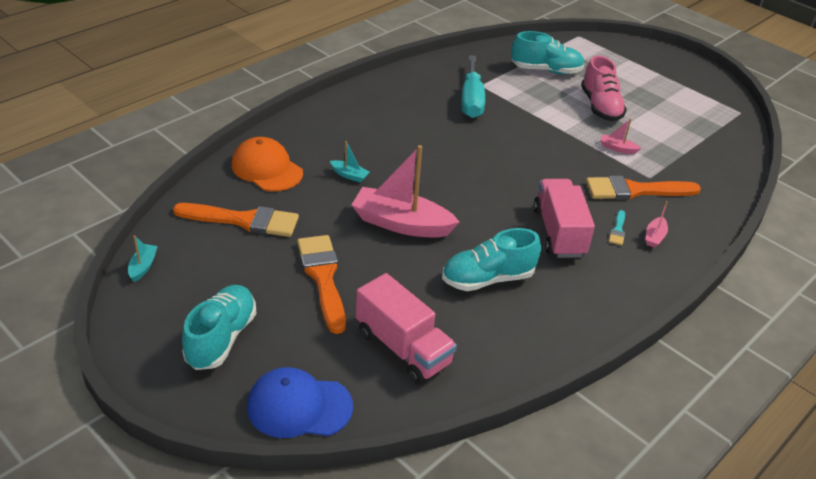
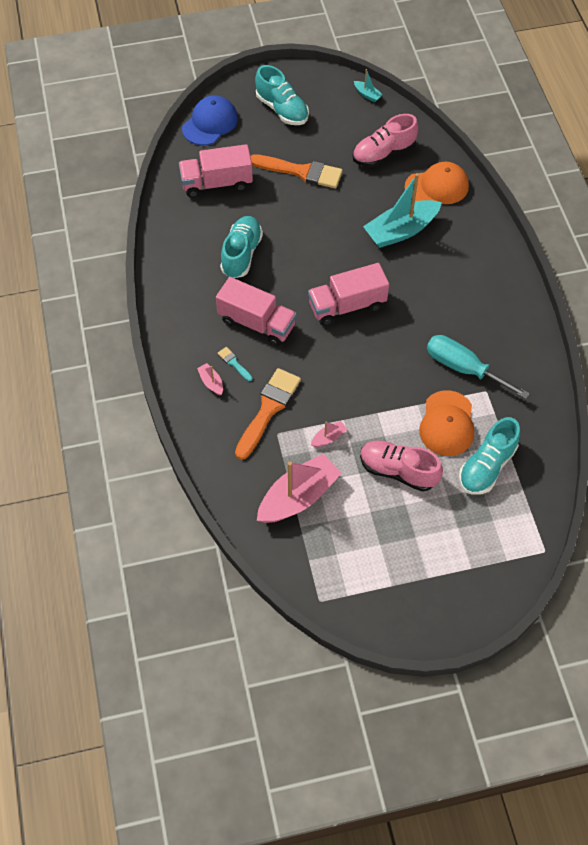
camera: 125 degrees right, 20 degrees up
(243, 220) = (383, 154): orange brush -> pink shoe
(349, 175) = (401, 231): turquoise boat -> turquoise boat, size x2.32
(401, 224) = (326, 235): pink boat -> pink boat (298, 497)
(476, 181) = (347, 306): none -> pink truck
(532, 95) = (447, 423): none -> orange cap

